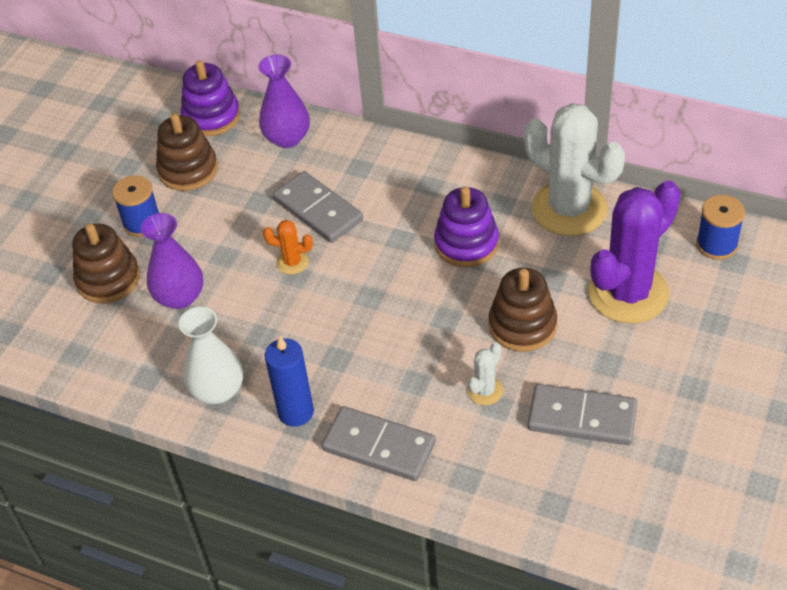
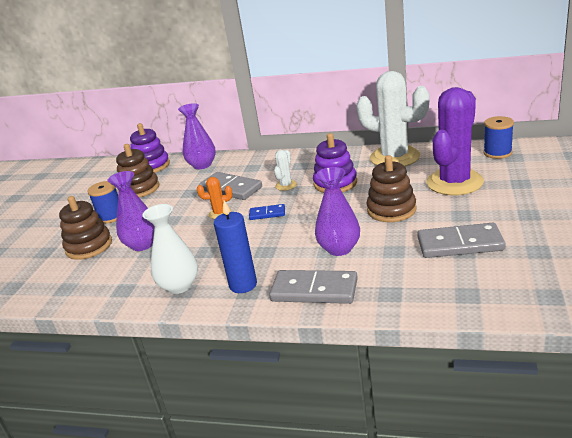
camera: 10 degrees left, 20 degrees down
(356, 282) = (267, 213): none -> blue domino
(431, 381) = (339, 248): none -> purple vase
(485, 391) = (381, 245): white cactus -> white cactus (286, 185)

